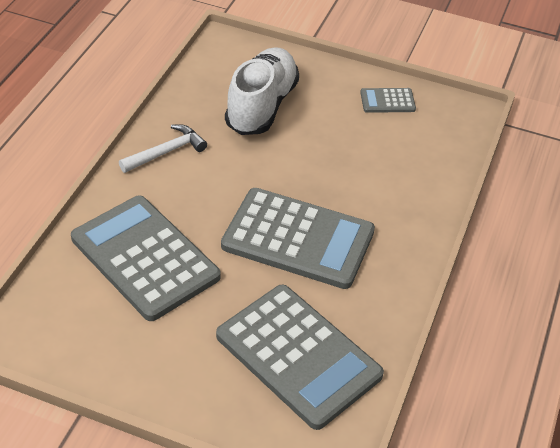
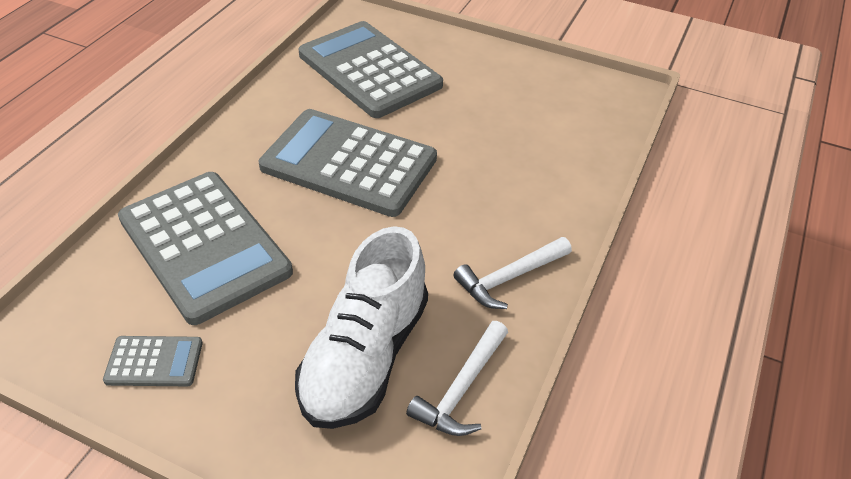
camera: 175 degrees left, 0 degrees up
(145, 258) = (518, 151): grey calculator -> grey calculator (204, 245)
(202, 92) = (461, 389): none -> white hammer

